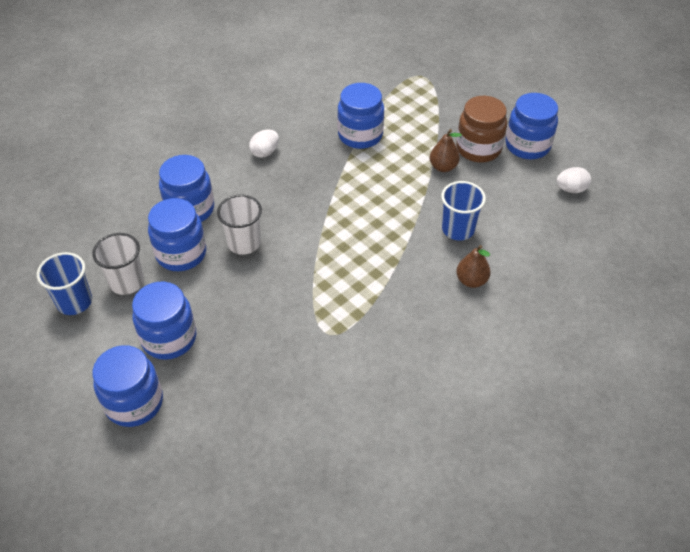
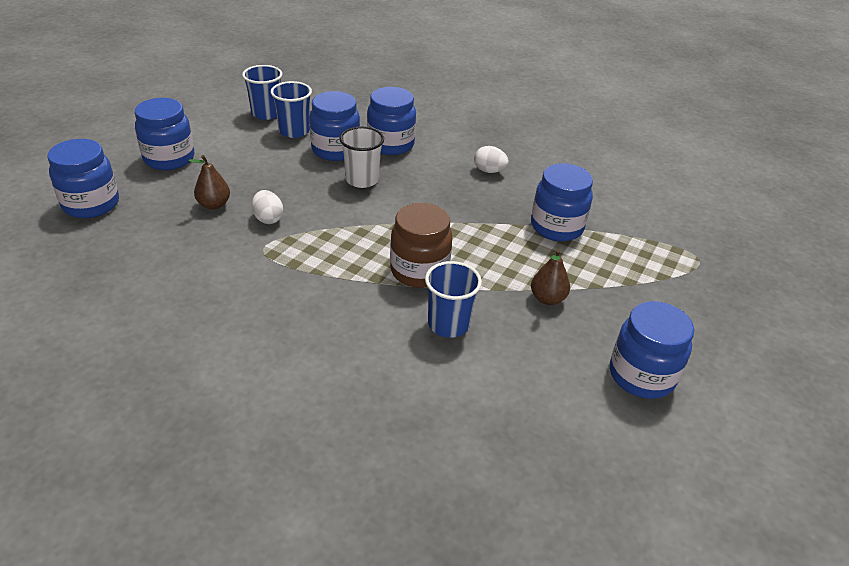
camera: 70 degrees right, 10 degrees down
(127, 282) = (294, 131): white cup -> blue cup
(169, 338) = (238, 162): blue jar -> blue jar (91, 204)
(471, 280) = (369, 346): brown pear -> brown pear (214, 205)
(478, 149) = (601, 326): brown jar -> brown jar (419, 271)
(571, 189) = (583, 433): white egg -> white egg (268, 218)

